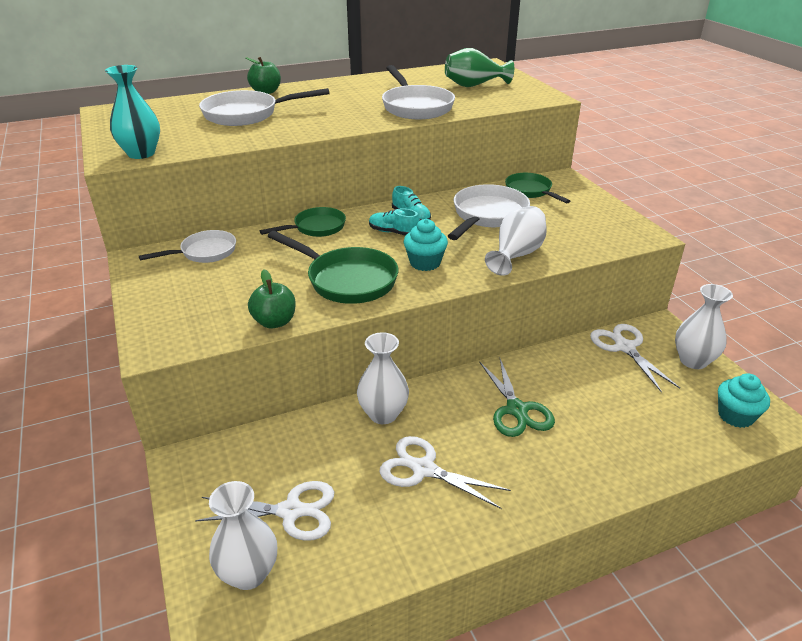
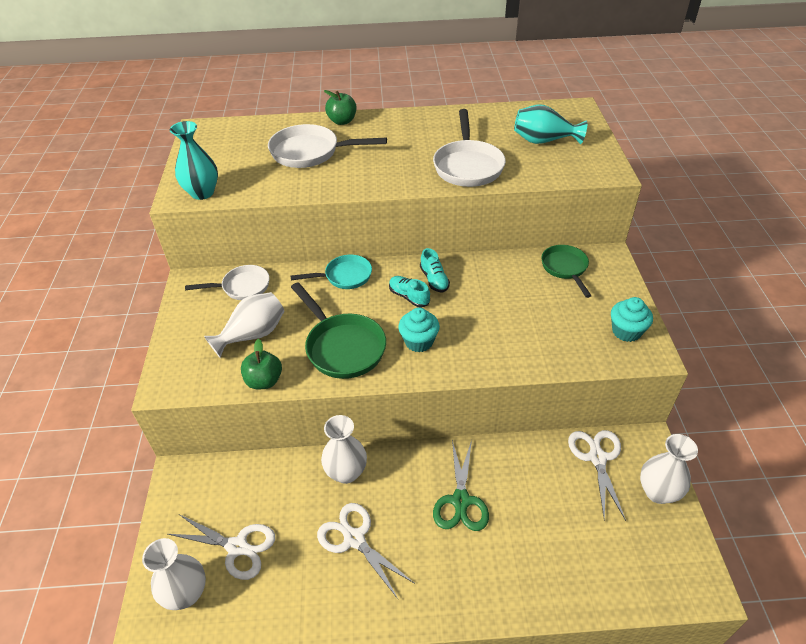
camera: 20 degrees right, 10 degrees up
(316, 228) = (344, 276): green pan -> turquoise pan
(474, 85) = (543, 141): green vase -> turquoise vase
(487, 216) = (506, 293): white pan -> none
(516, 255) = (507, 351): white vase -> white vase (253, 335)
(735, 416) = (664, 568): turquoise cupcake -> turquoise cupcake (626, 331)

